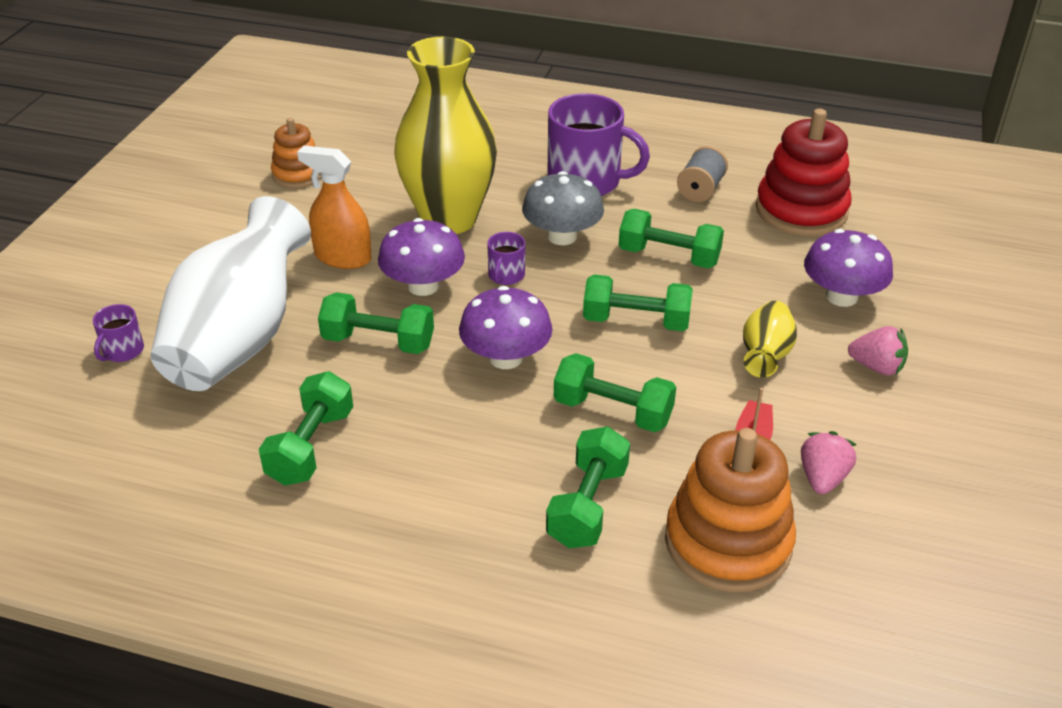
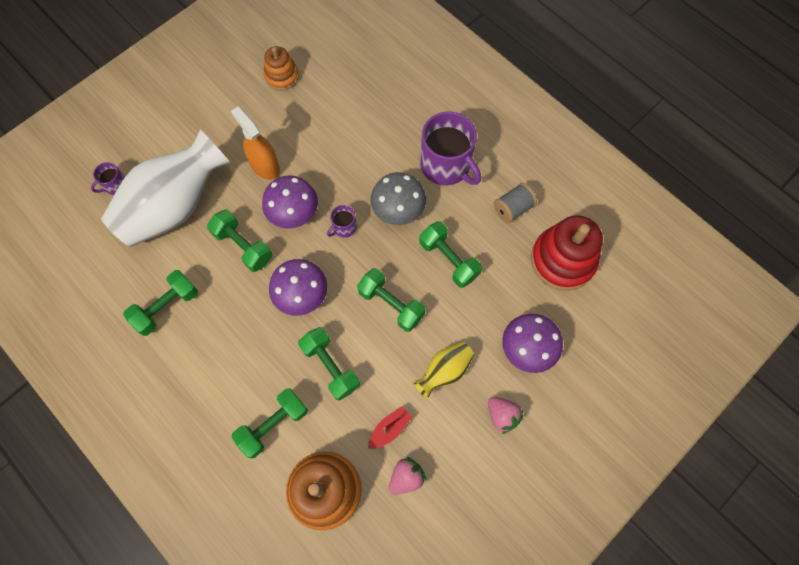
camera: 30 degrees right, 30 degrees up
(449, 219) = (343, 160): yellow vase -> none

